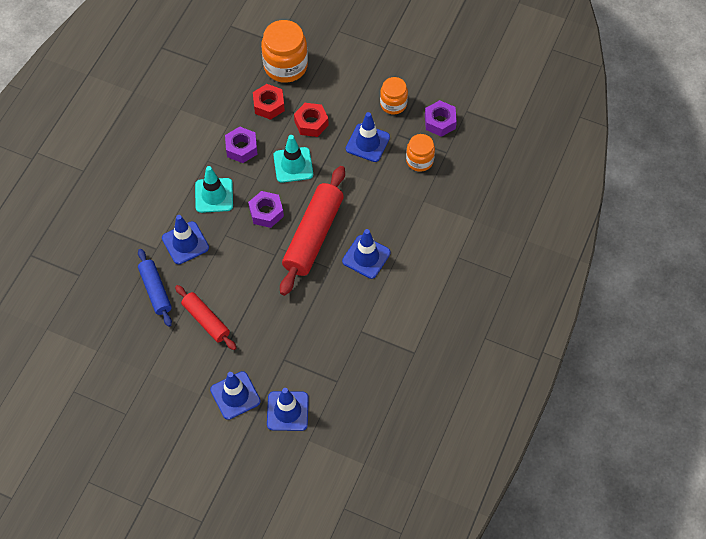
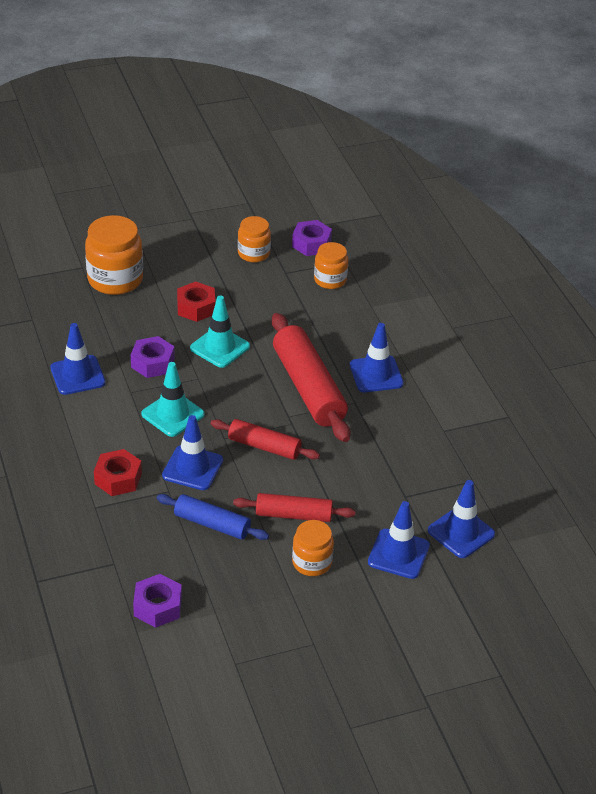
camera: 45 degrees left, 20 degrees down
(181, 361) = (311, 562): none -> orange jar
(241, 259) = (264, 446): none -> red rolling pin
(266, 212) = (241, 397): purple nut -> purple nut (157, 606)
(269, 105) = (137, 316): red nut -> red nut (118, 478)
(367, 143) = (267, 293): blue traffic cone -> blue traffic cone (77, 375)

